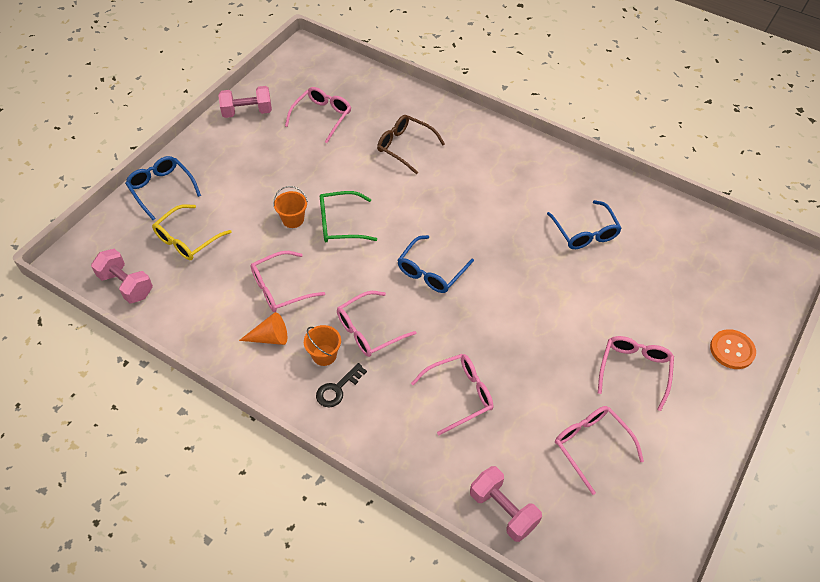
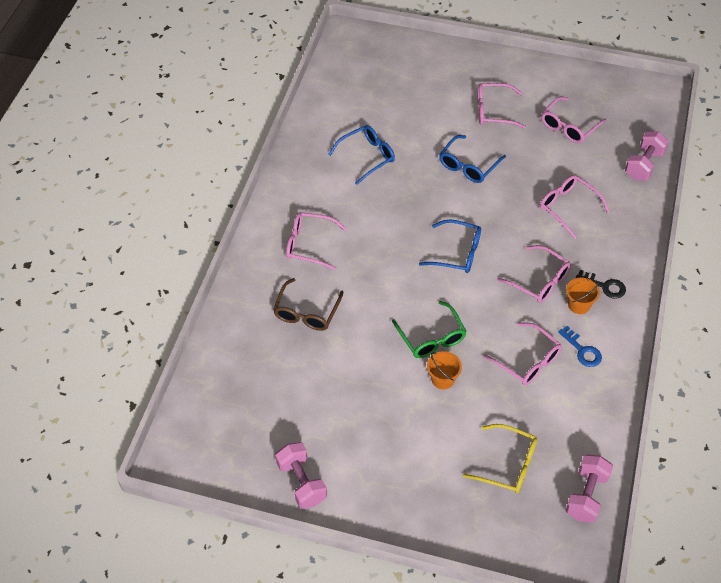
camera: 105 degrees left, 0 degrees up
(161, 189) = (452, 522): blue glasses -> blue glasses (468, 166)
(270, 337) = (582, 350): orange cone -> blue key
(322, 117) = (285, 402): pink glasses -> pink glasses (309, 244)
(732, 350) = (448, 61): orange button -> none

